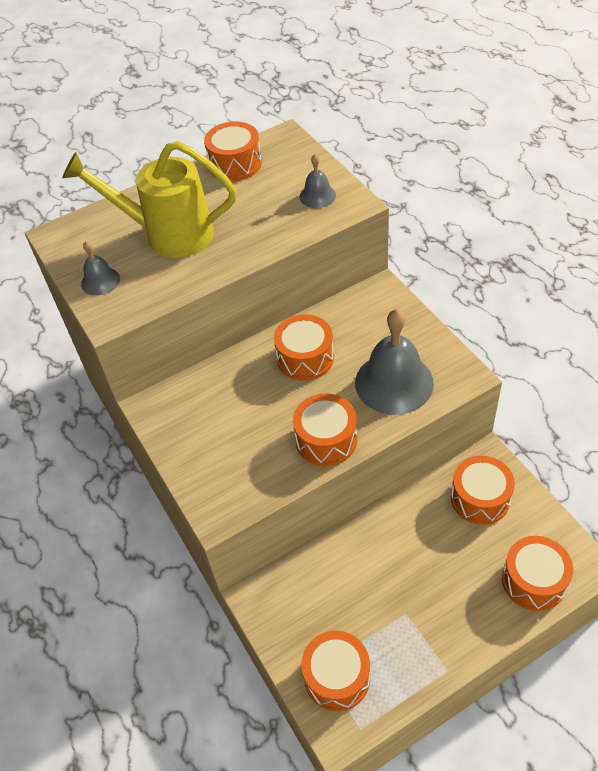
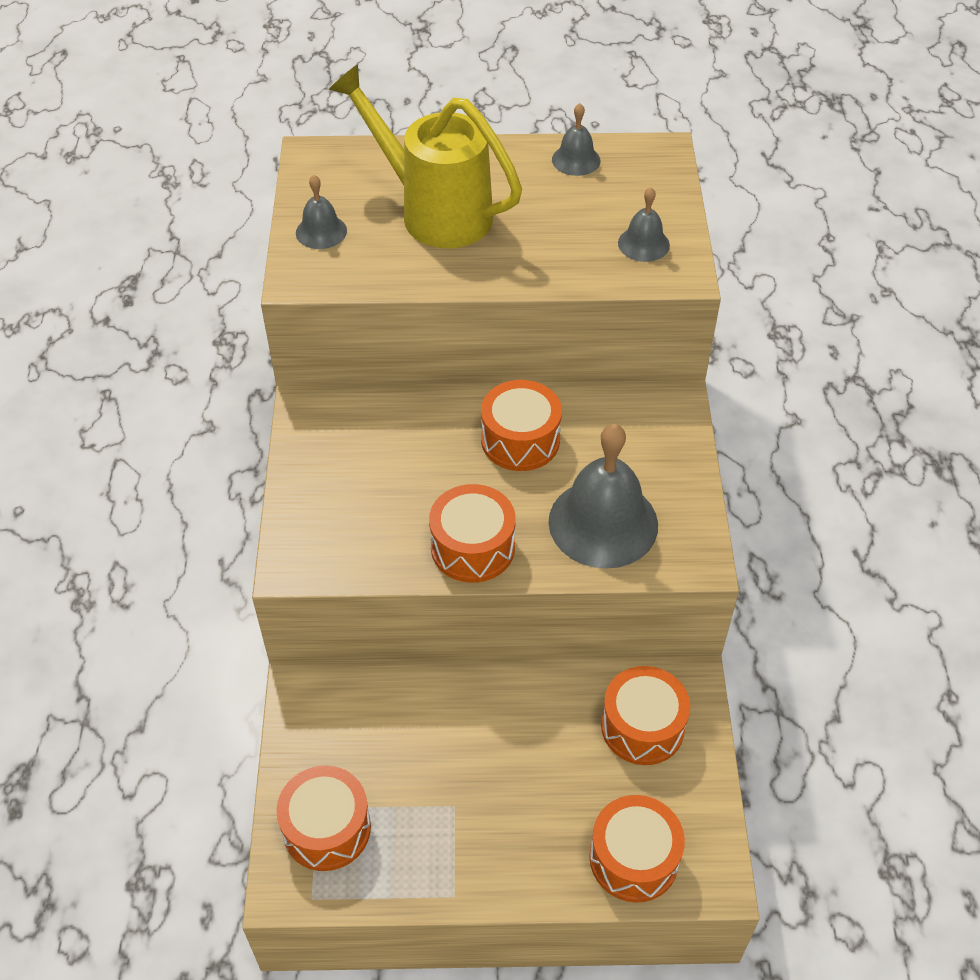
camera: 25 degrees right, 0 degrees up
(235, 164) = (576, 160): orange drum -> grey bell

